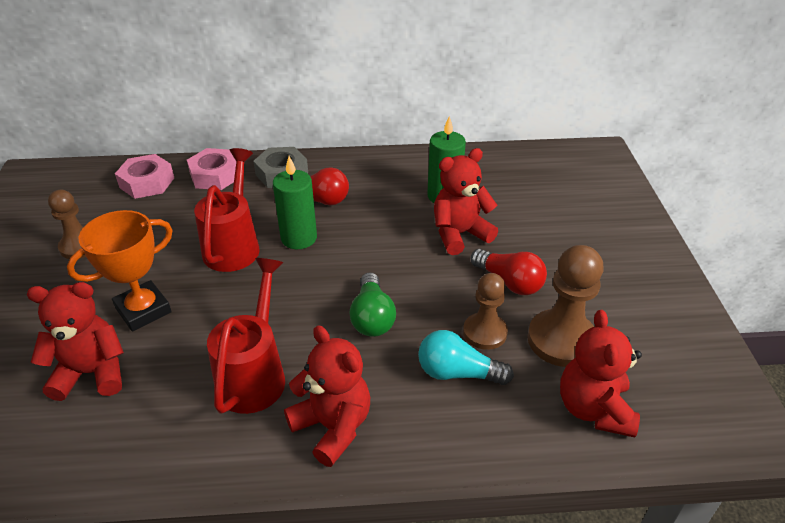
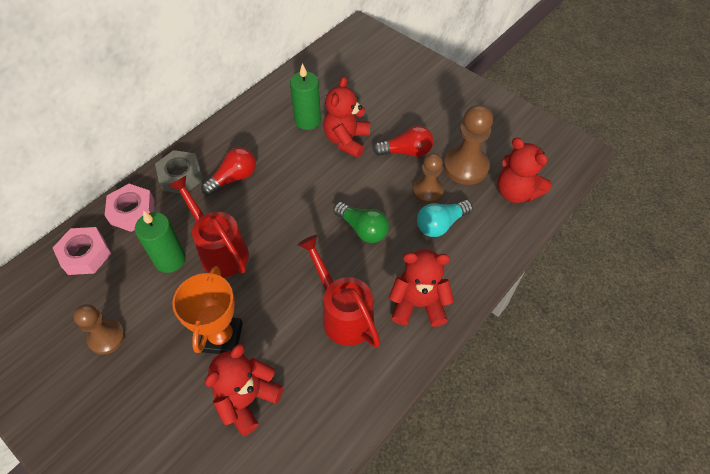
camera: 45 degrees left, 15 degrees up
(299, 238) = (256, 213): green candle -> green candle (170, 259)

